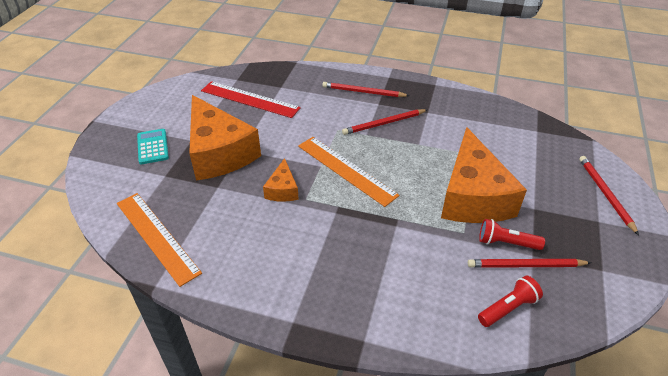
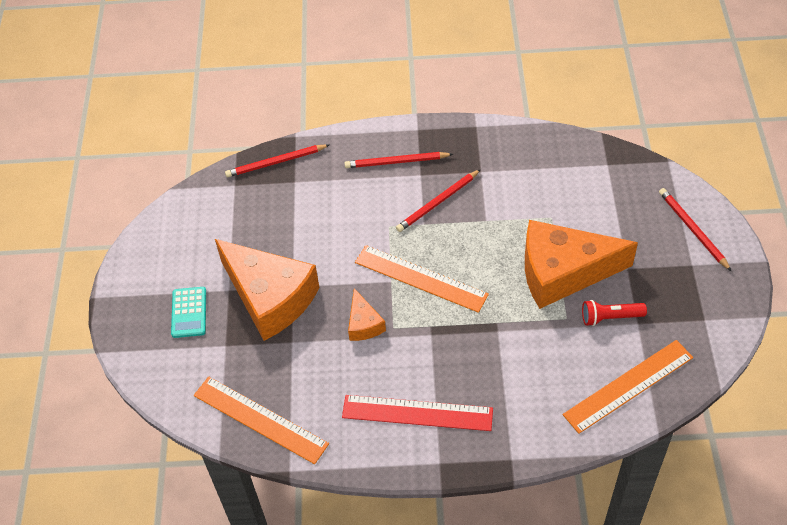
camera: 15 degrees left, 10 degrees up
(153, 147) = (189, 312): turquoise calculator -> turquoise calculator turned 150 degrees counterclockwise
(250, 99) = (266, 211): red ruler -> red ruler (417, 412)
(473, 196) = (563, 272): orange cheese -> orange cheese turned 105 degrees clockwise
(508, 308) = (628, 386): red flashlight -> orange ruler
(526, 265) = (634, 337): red pencil -> red pencil (276, 162)

